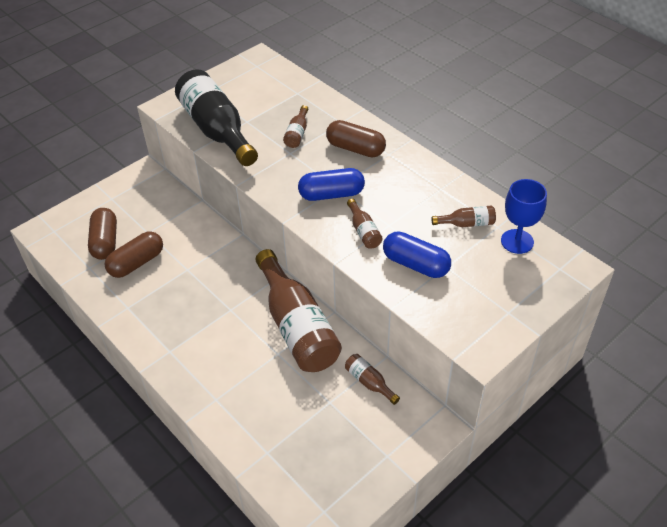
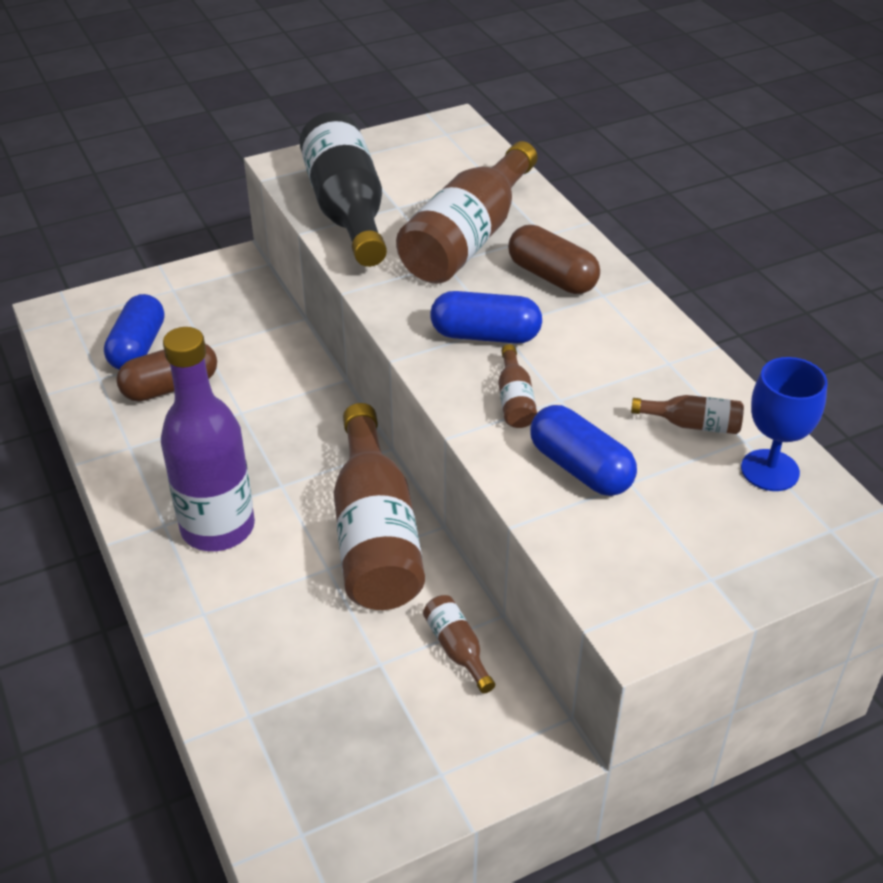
camera: 15 degrees right, 5 degrees down
(105, 242) = (138, 347): brown capsule -> blue capsule
(203, 345) = (218, 528): none -> purple bottle
(297, 134) = (468, 238): brown bottle -> brown bottle, size x2.38

